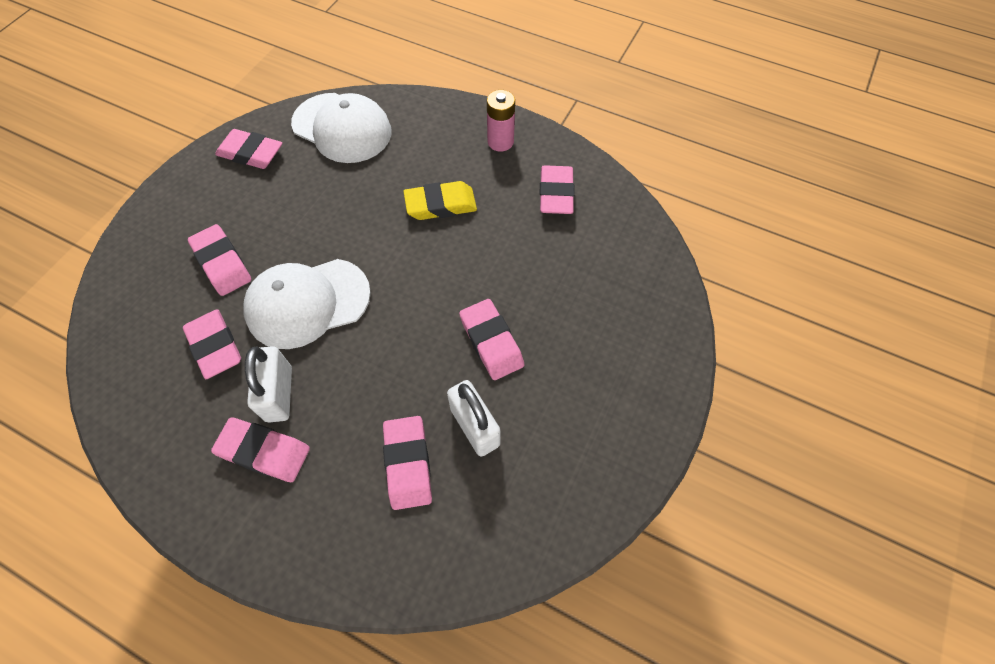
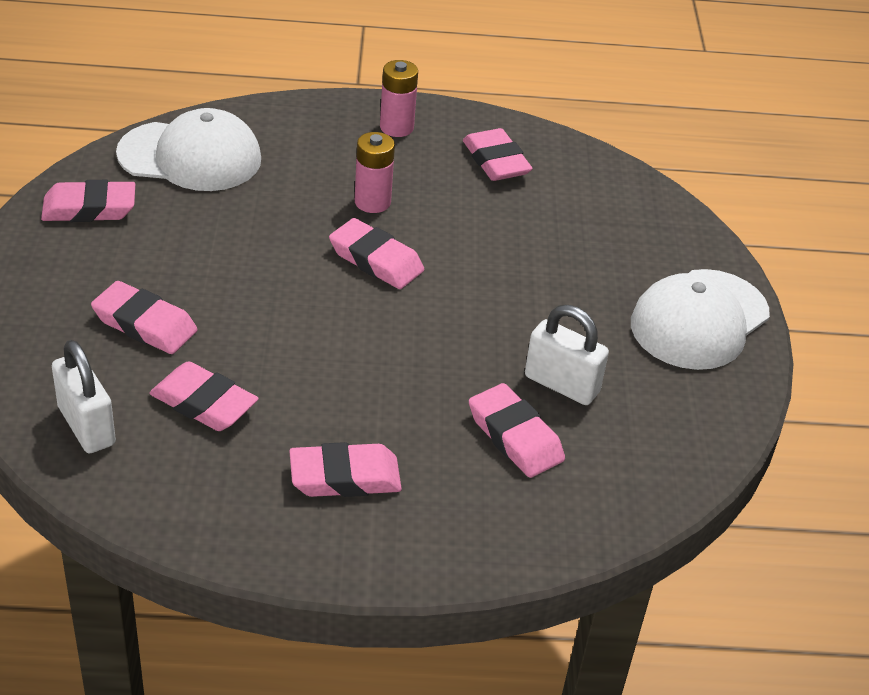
camera: 30 degrees left, 20 degrees down
(279, 394) = (320, 422): white padlock -> white padlock (86, 426)
(307, 303) = (285, 332): white cap -> white cap (699, 320)
(441, 205) = (372, 202): yellow eraser -> pink battery
(491, 342) = (524, 309): pink eraser -> pink eraser (376, 260)

